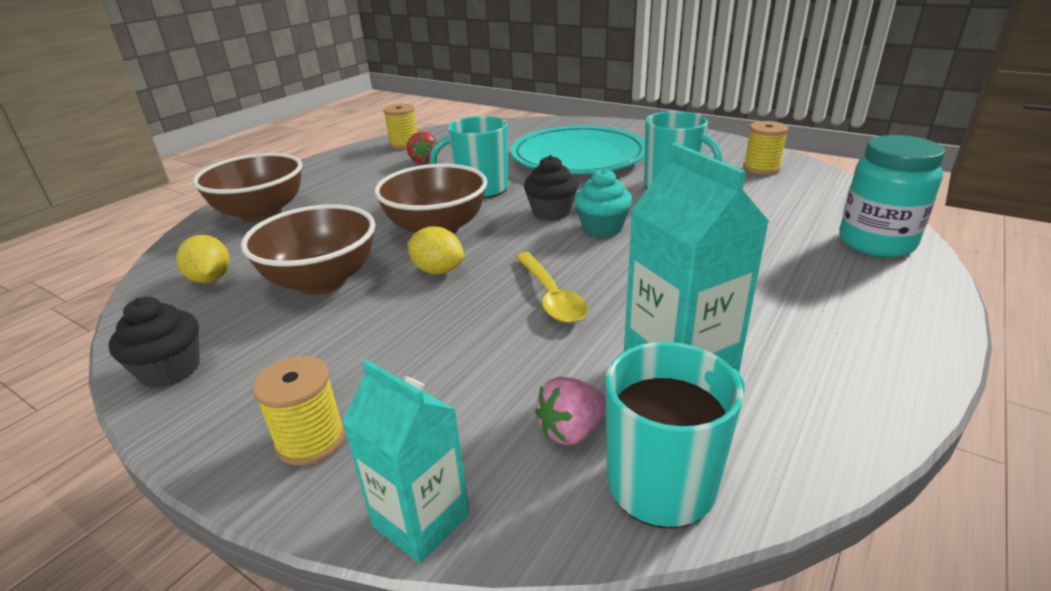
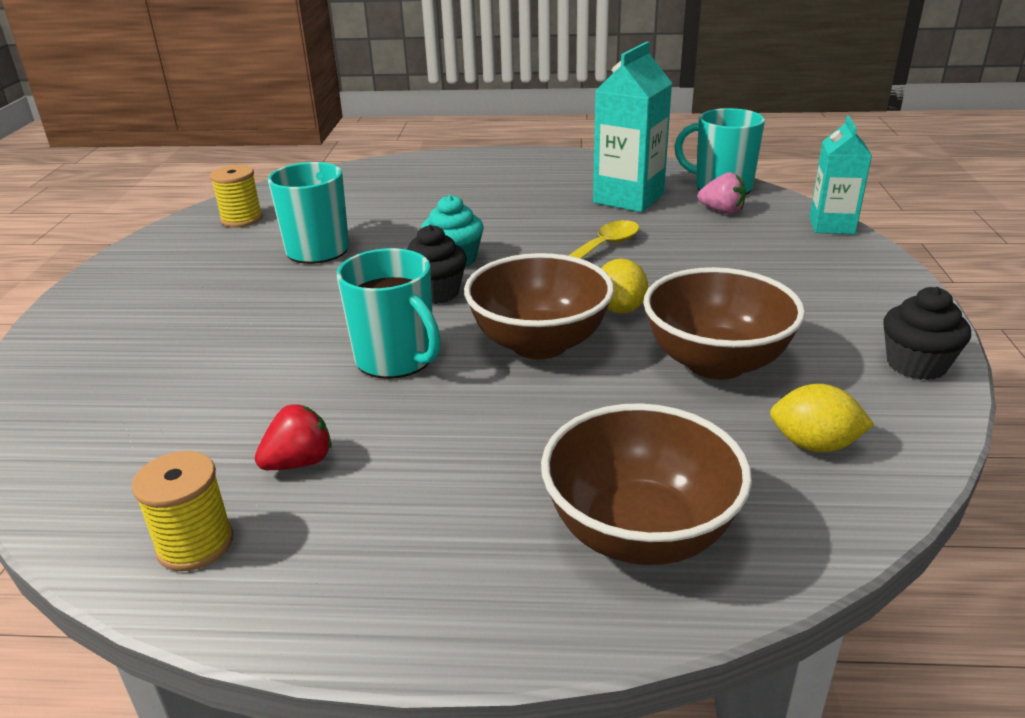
camera: 120 degrees left, 0 degrees up
(210, 279) = (814, 445): yellow lemon -> yellow lemon turned 75 degrees clockwise
(310, 440) = (851, 272): yellow spool -> none
(578, 158) = (236, 323): turquoise plate -> none
(876, 242) = (399, 170): turquoise jar -> none

